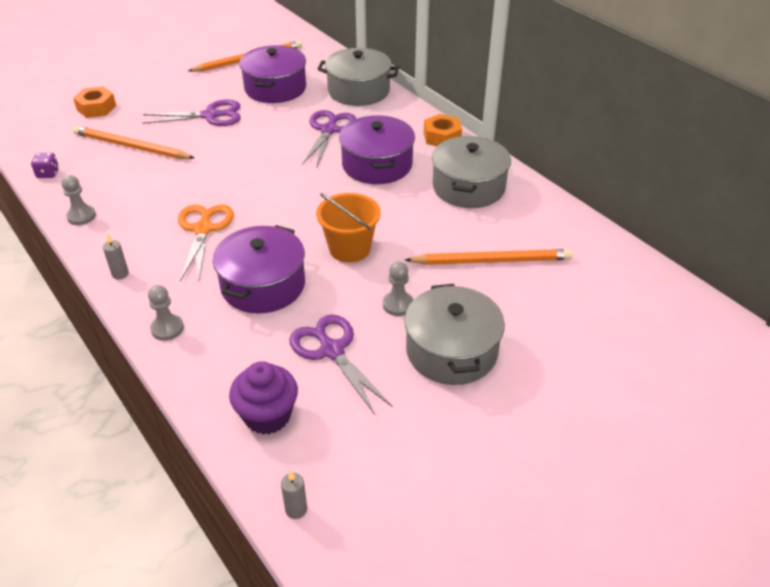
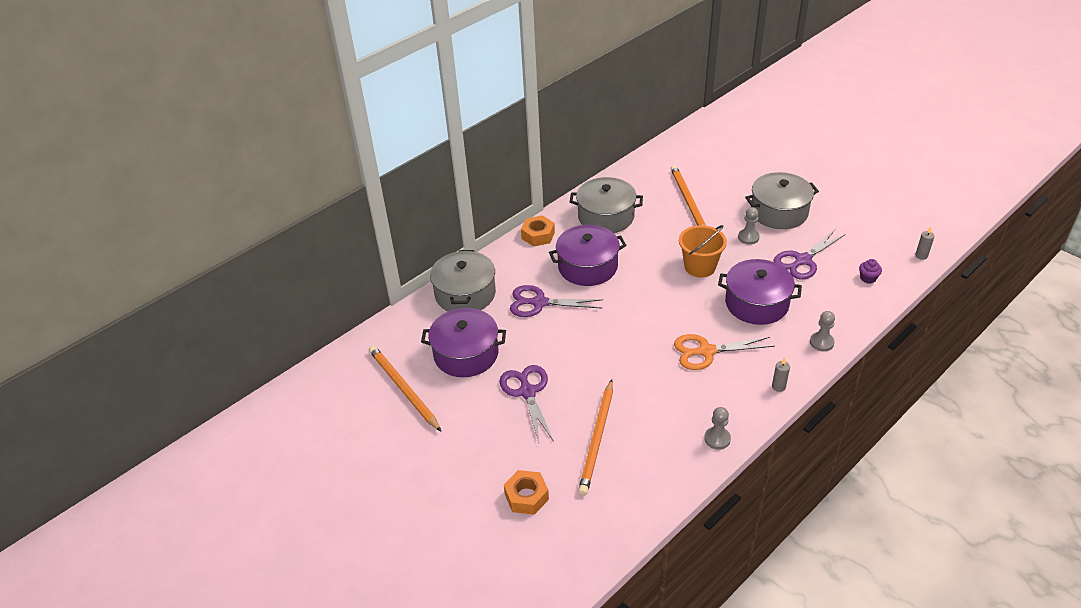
camera: 95 degrees left, 0 degrees up
(48, 173) = (660, 492): purple dice -> none
(267, 416) = (868, 278): purple cupcake -> purple cupcake, size x0.53

